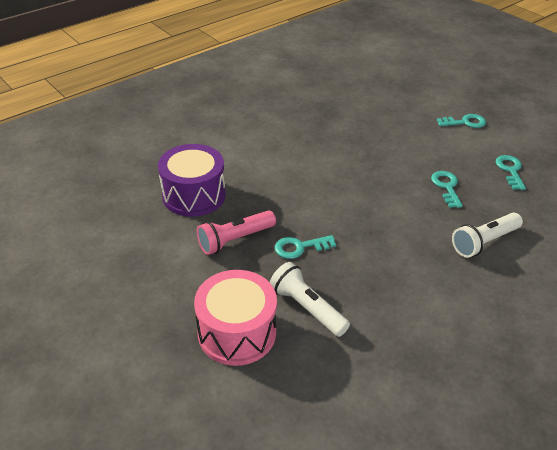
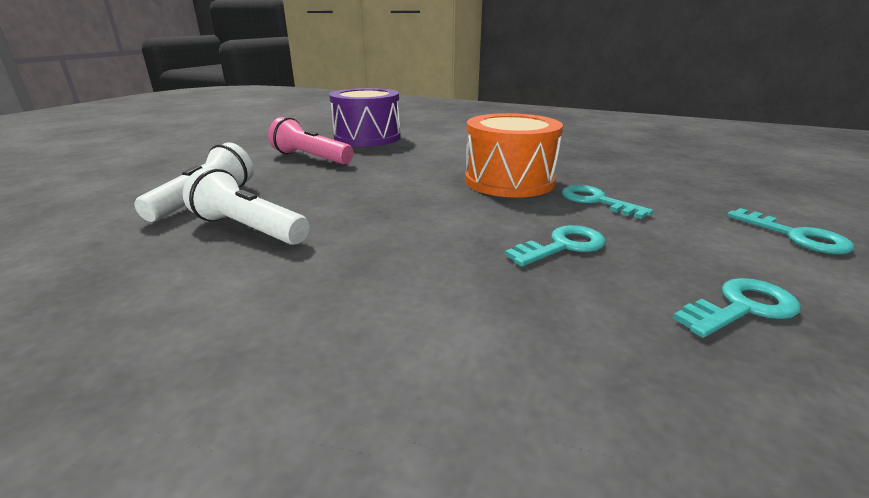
camera: 65 degrees right, 15 degrees down
(237, 332) = (162, 179): pink drum -> none
(300, 247) = (316, 181): turquoise key -> turquoise key (596, 201)
(351, 166) = (509, 181): none -> orange drum
(484, 242) = (438, 307): white flashlight -> white flashlight (249, 229)

